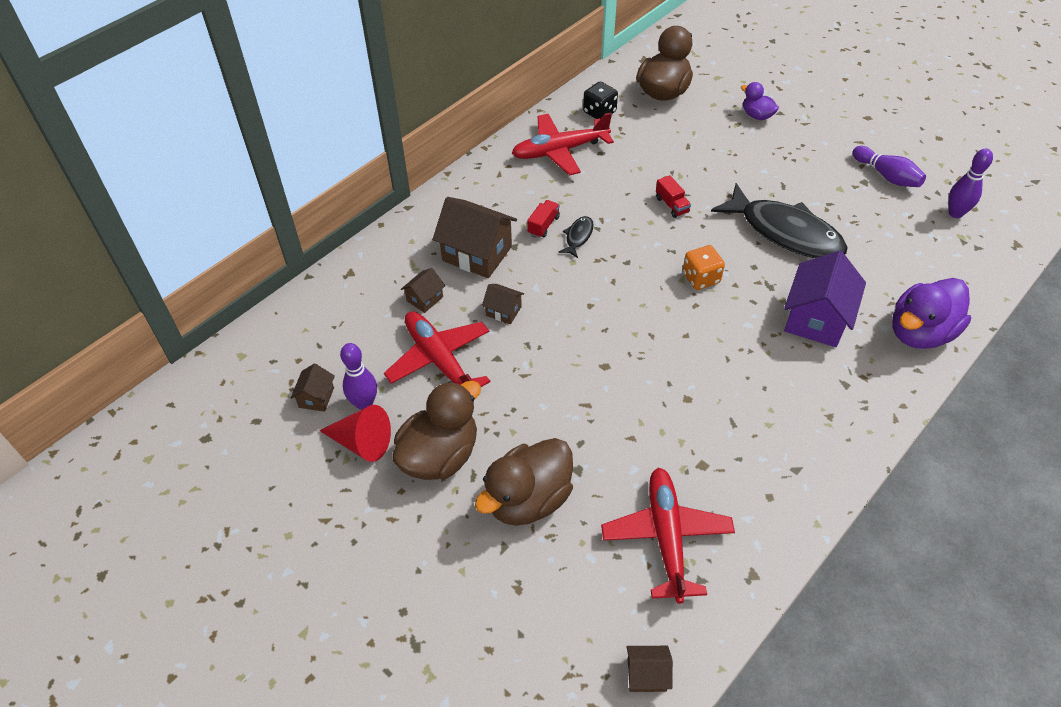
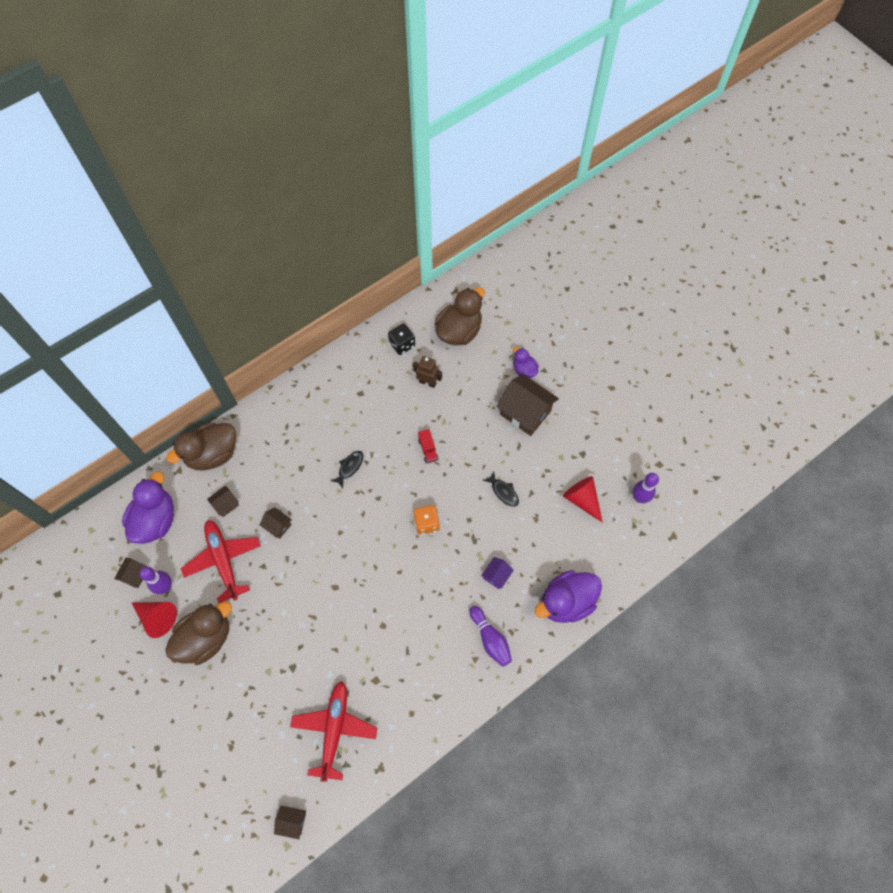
camera: 10 degrees right, 15 degrees up
(331, 330) = (155, 520): none -> purple duck
(477, 253) = (272, 470): brown house -> brown house (525, 412)
(528, 499) = (254, 683): brown duck -> brown duck (212, 454)
(543, 225) = (327, 452): red truck -> none
(560, 151) = (360, 379): red plane -> none
(645, 142) = (427, 382): none -> brown robot
(785, 232) = (503, 492): black fish -> black fish, size x0.42
(816, 319) = (496, 575): purple house -> purple house, size x0.49
(886, 176) = (602, 451): purple bowling pin -> purple bowling pin (490, 639)
(886, 225) = (582, 499): none -> red cone

